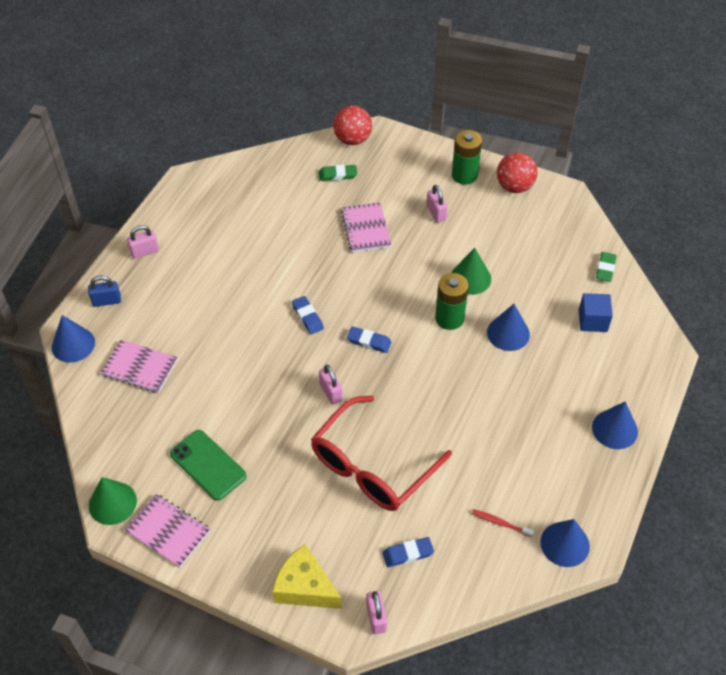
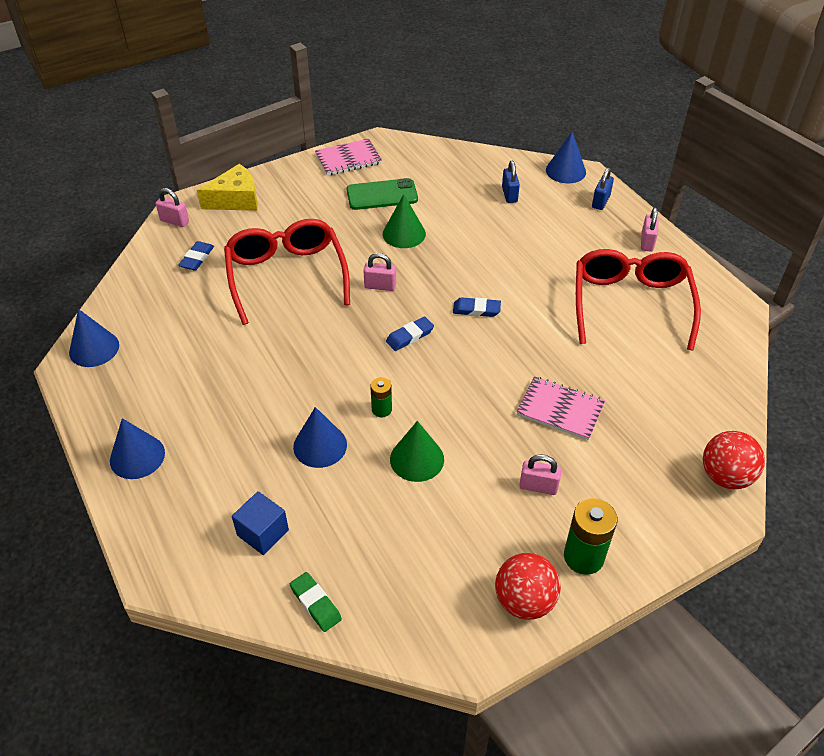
camera: 125 degrees right, 5 degrees down
(112, 503) = (398, 144): green cone -> green cone (404, 234)
(139, 368) = (509, 195): pink notebook -> blue padlock
(229, 234) = (630, 304): none -> red glasses
(338, 175) = (666, 429): green eraser -> none
(449, 318) = (381, 409): green battery -> green battery, size x0.57
(500, 523) = (155, 321): red toothbrush -> none

